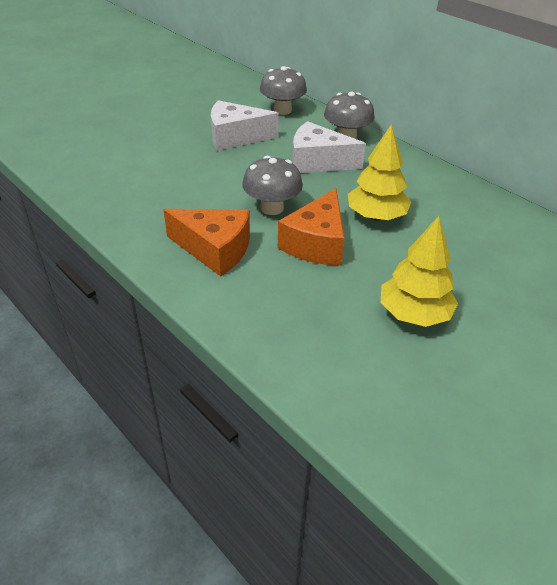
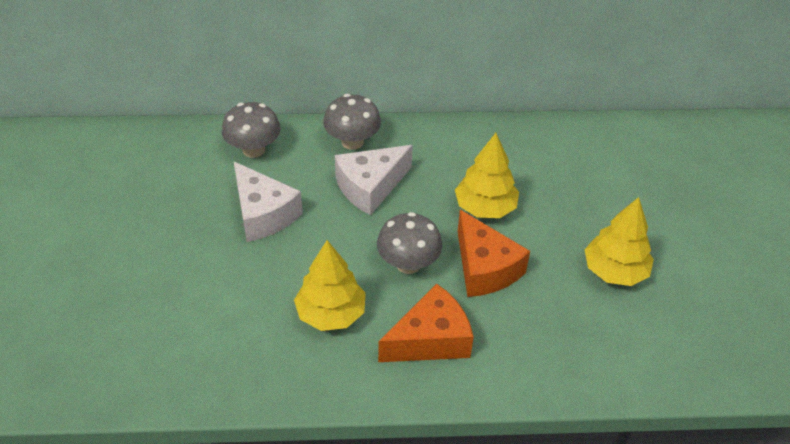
camera: 50 degrees left, 5 degrees up
(186, 198) = (331, 313): none -> yellow tree
(235, 137) = (263, 214): white cheese -> white cheese turned 75 degrees counterclockwise

